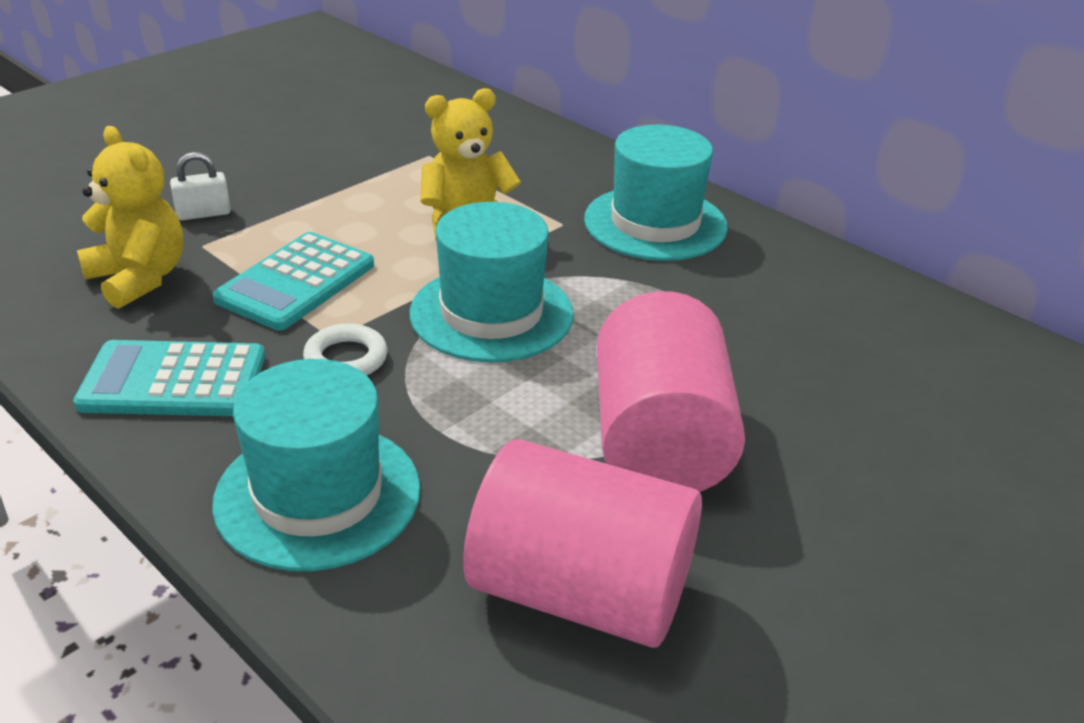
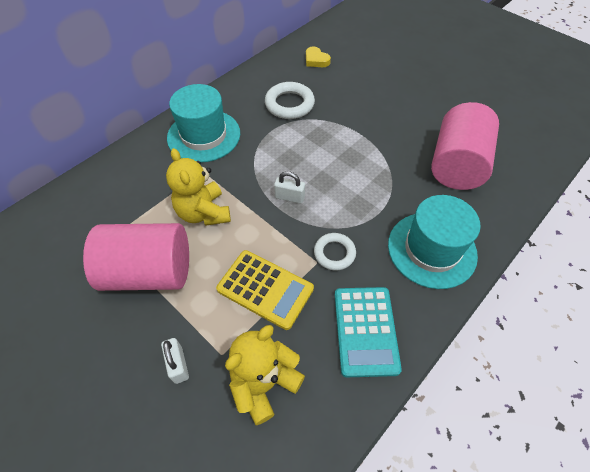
camera: 90 degrees left, 20 degrees up
(296, 282) = (265, 289): turquoise calculator -> yellow calculator
(491, 313) = (289, 197): turquoise hat -> white padlock
(659, 441) = (372, 141): pink cylinder -> pink cylinder (149, 272)
(771, 324) = (289, 104): none -> white ring
(961, 372) = (316, 60): none -> yellow heart

